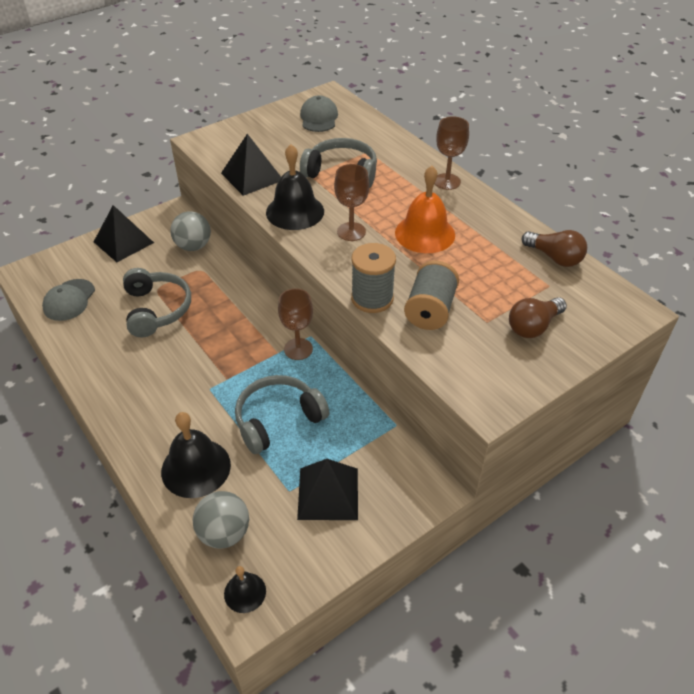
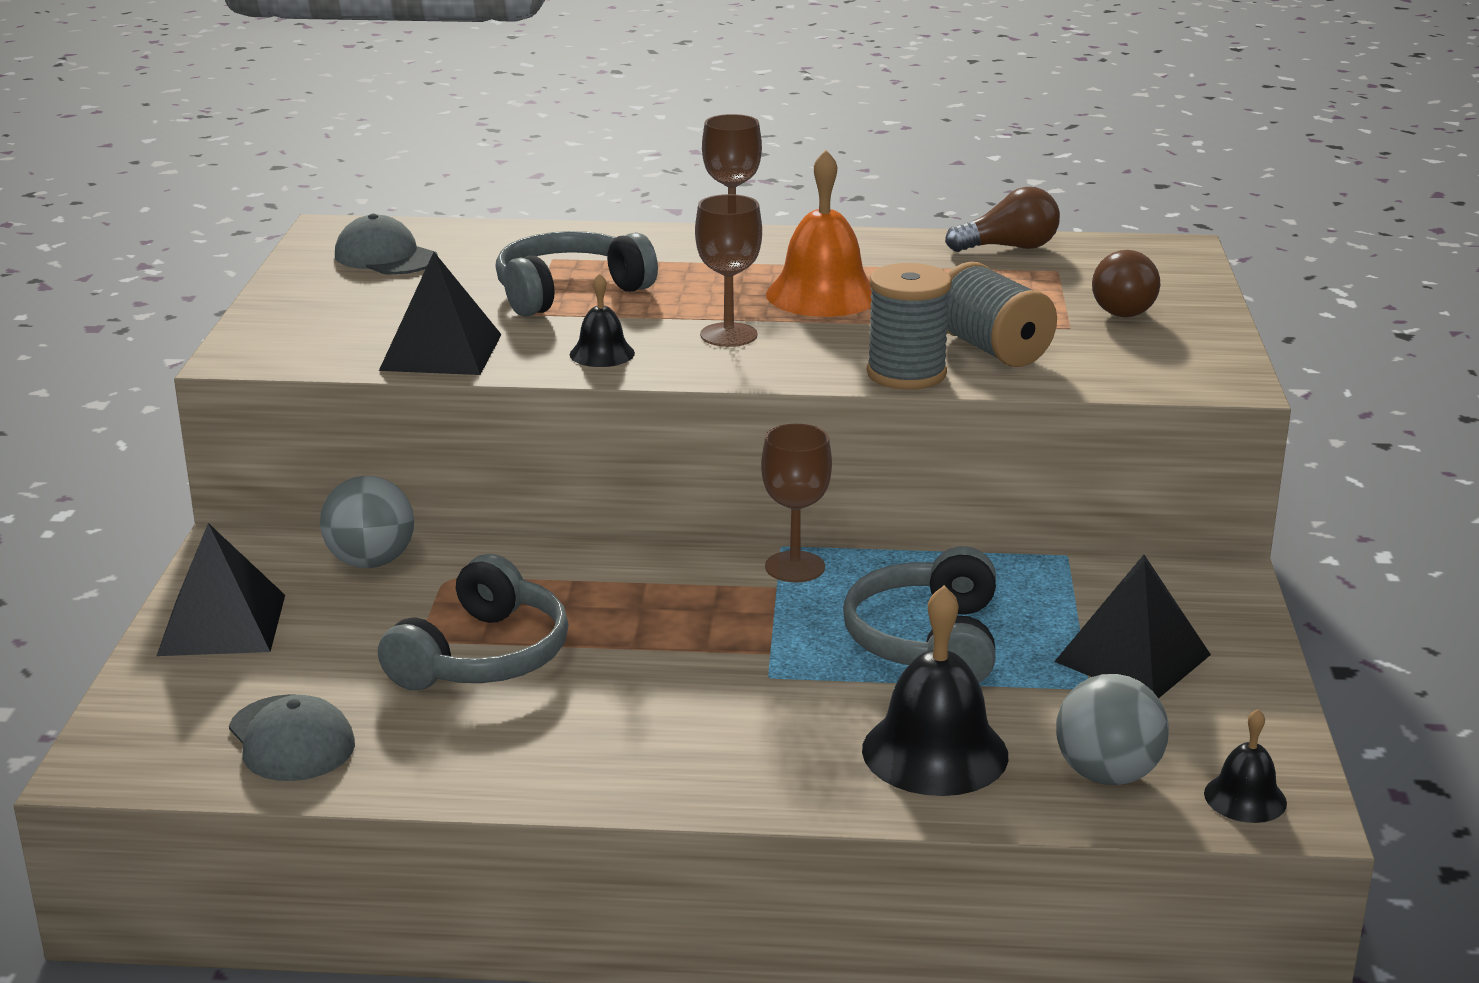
camera: 50 degrees left, 20 degrees down
(156, 309) = (483, 656): grey headphones -> grey headphones turned 90 degrees clockwise
(295, 211) = (602, 353): black bell -> black bell, size x0.53

